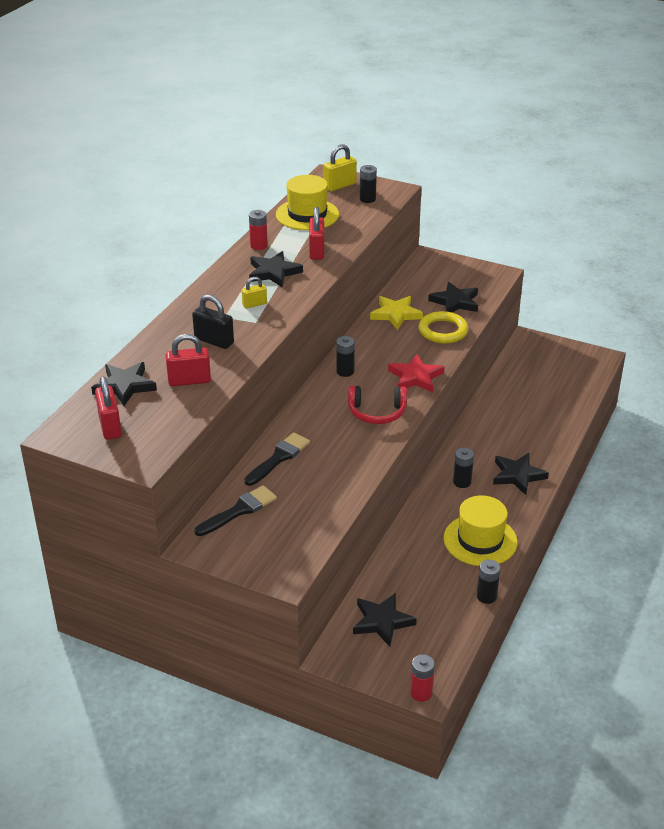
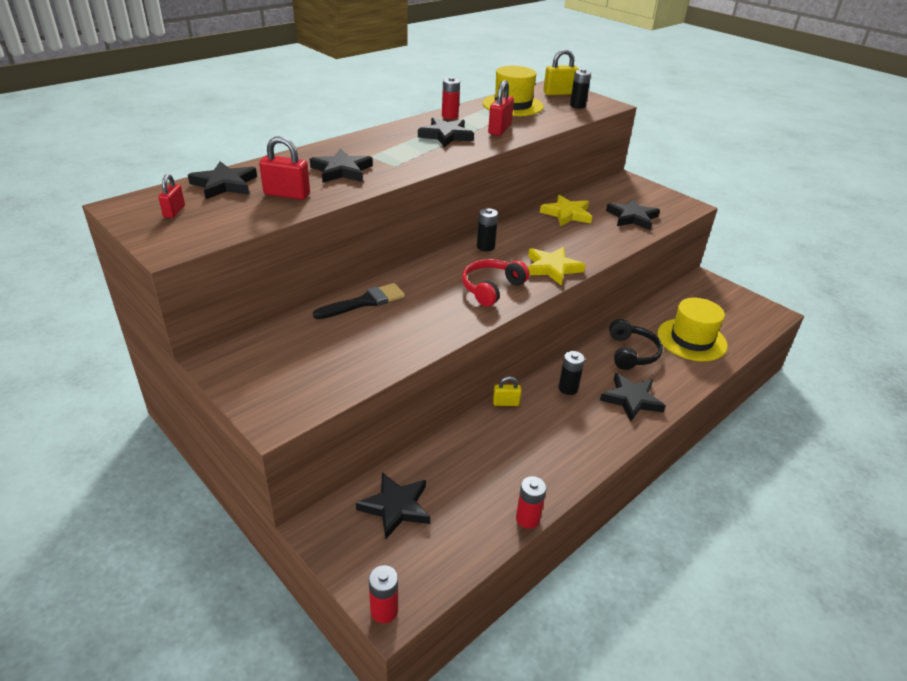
camera: 20 degrees right, 0 degrees up
(110, 426) = (174, 211): red padlock -> red padlock, size x0.62
(214, 341) = (342, 170): black padlock -> black star
(239, 511) = (285, 338): black brush -> none
(254, 304) = (406, 153): yellow padlock -> yellow padlock (506, 403)
(377, 412) = (491, 288): red headphones -> red headphones turned 105 degrees clockwise
(415, 377) = (552, 268): red star -> yellow star
(443, 331) = (605, 237): yellow ring -> none
(480, 540) = (555, 453): yellow hat -> yellow hat (691, 340)
(486, 596) = (527, 519): black battery -> red battery
(498, 433) = (631, 353): none -> black headphones

